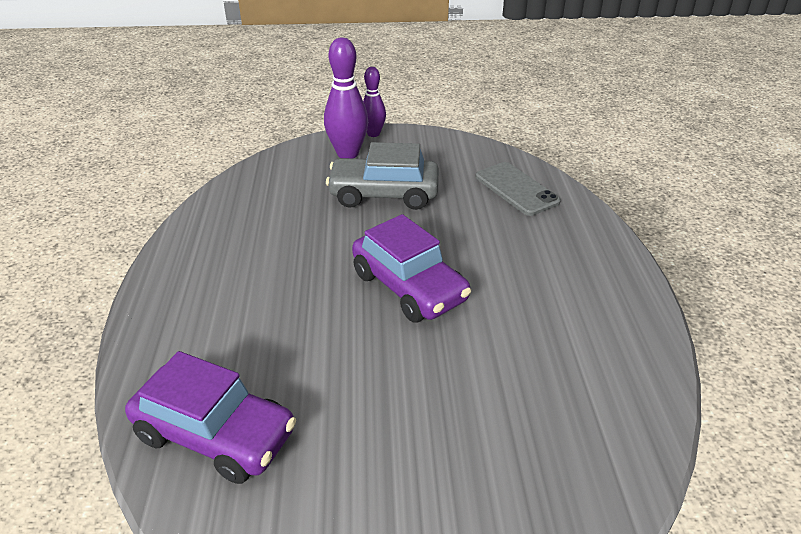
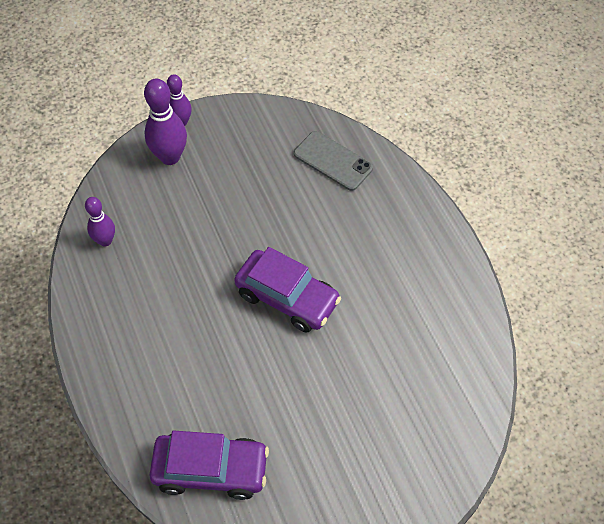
camera: 20 degrees left, 20 degrees up
(244, 197) = (105, 241): none -> purple bowling pin
(384, 194) = (225, 201): grey car -> none

